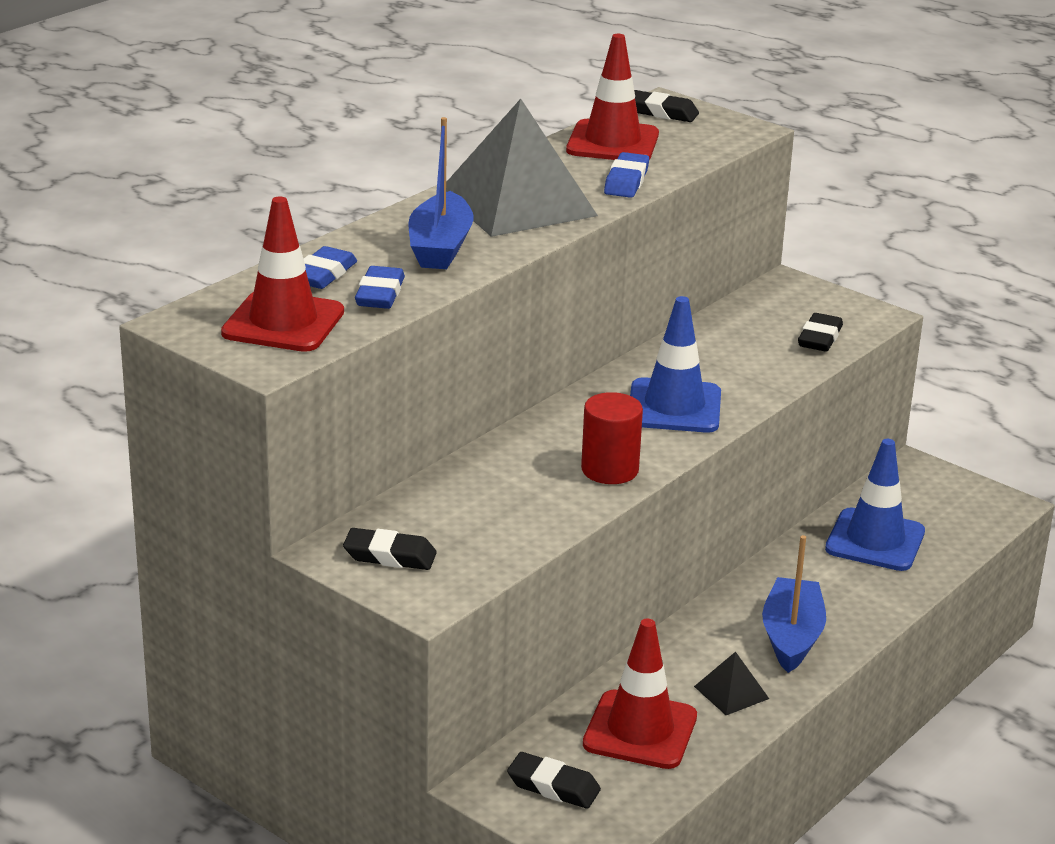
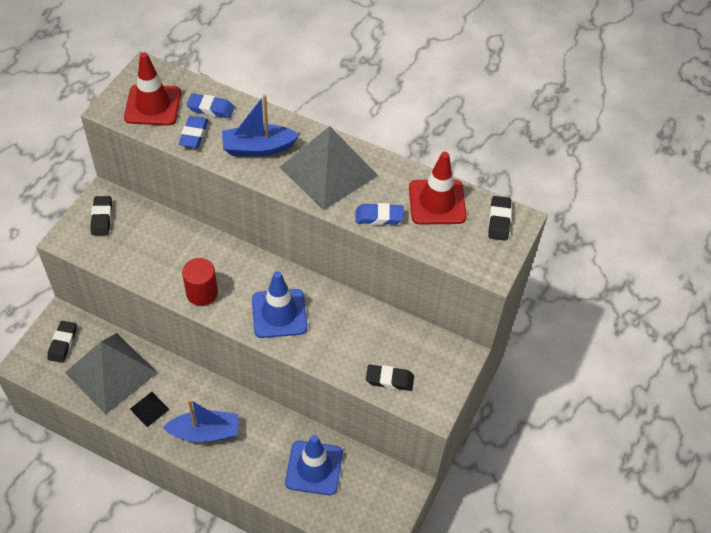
camera: 75 degrees right, 25 degrees up
(380, 294) = (194, 135): blue eraser -> blue eraser turned 75 degrees counterclockwise
(640, 730) = (111, 372): red traffic cone -> grey pyramid

